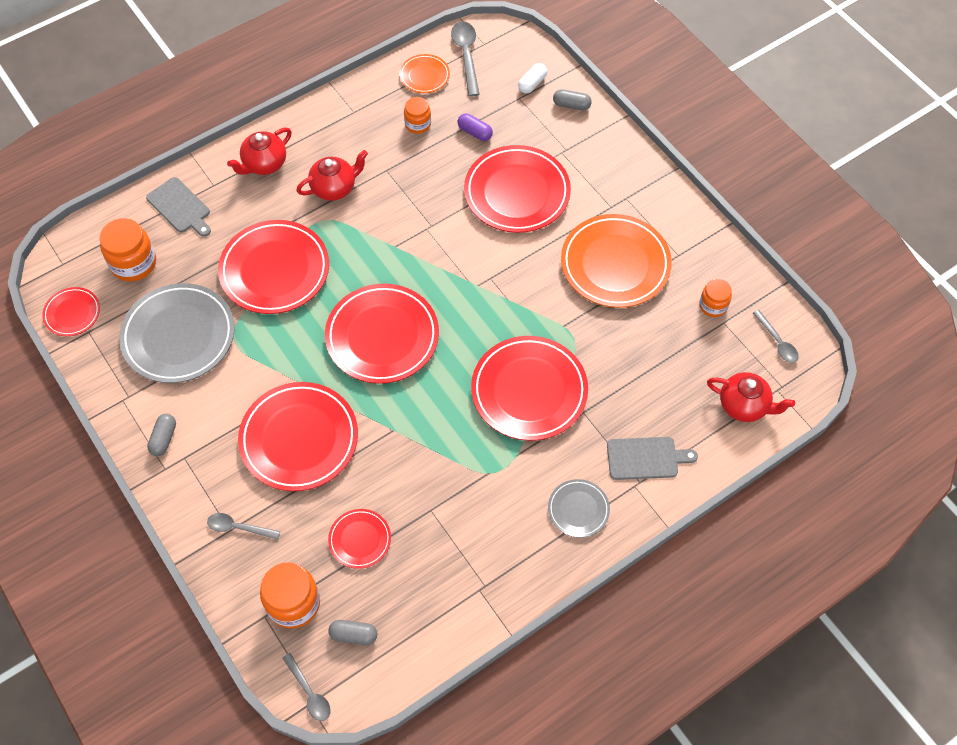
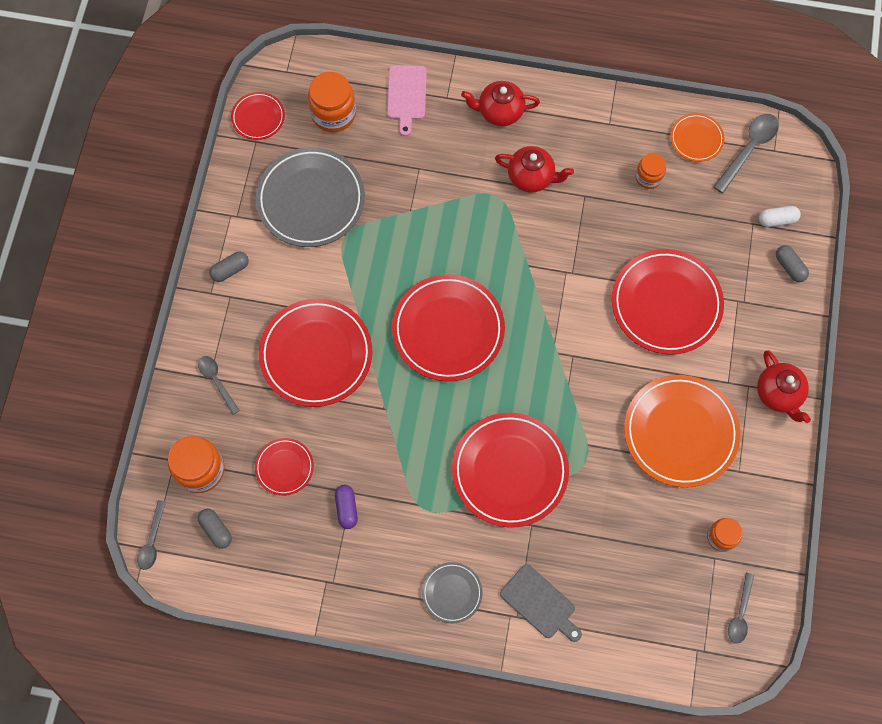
camera: 45 degrees right, 10 degrees up
(180, 207) = (406, 95): grey cutting board -> pink cutting board
(275, 270) = (424, 207): red plate -> none
(475, 132) = (686, 223): purple capsule -> purple capsule (346, 508)
(744, 406) = (657, 637): red teapot -> red teapot (778, 394)

